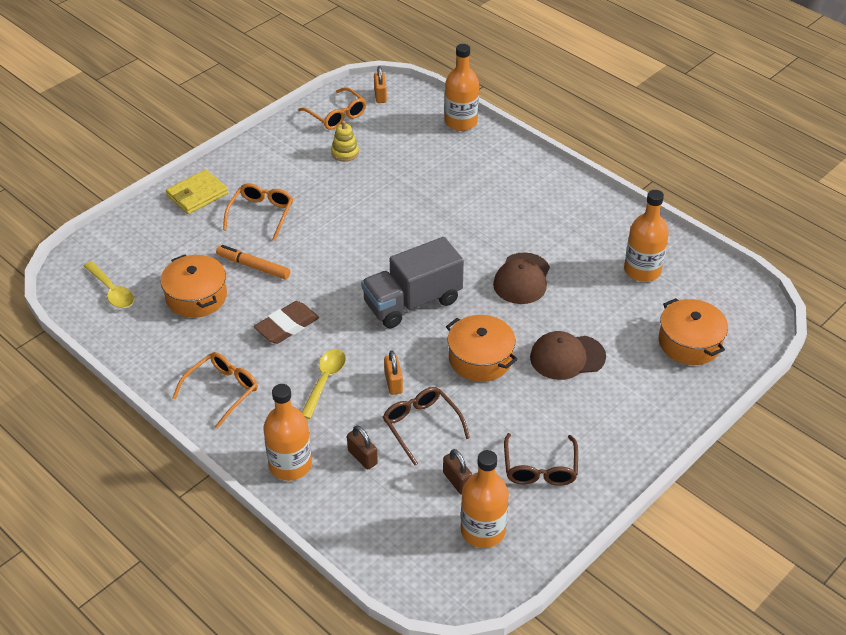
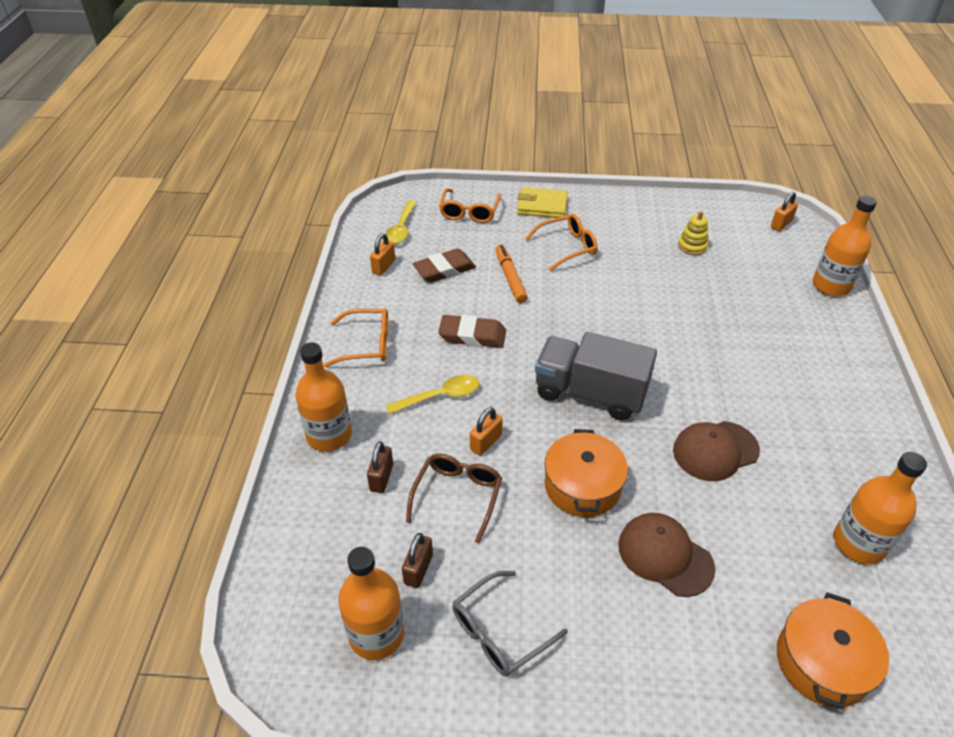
camera: 50 degrees right, 0 degrees up
(145, 329) = (383, 266): none -> orange padlock
(196, 297) = (444, 270): orange pot -> brown eraser
(337, 116) = (723, 217): orange glasses -> orange glasses (469, 212)
(540, 468) = (499, 632): brown glasses -> grey glasses

